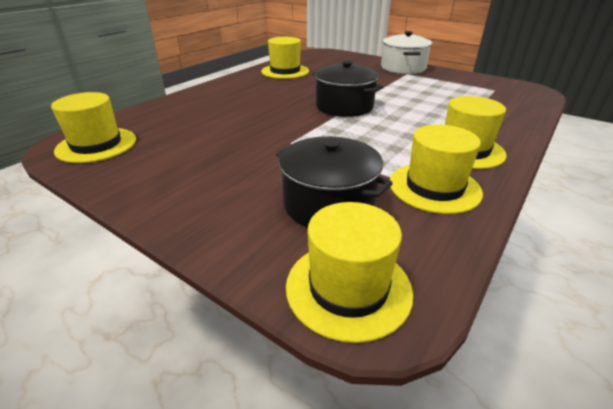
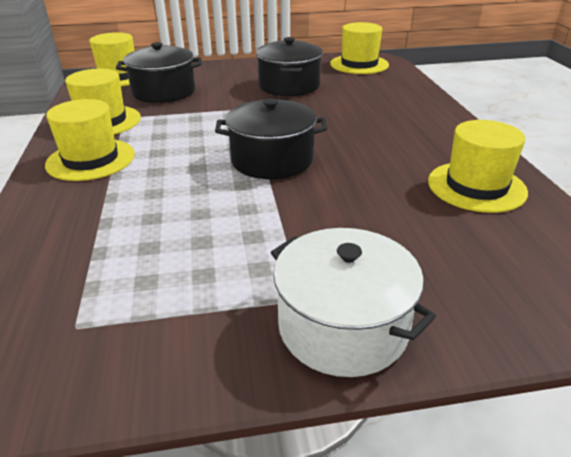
camera: 135 degrees right, 0 degrees up
(211, 150) = (289, 86): none -> black pot

